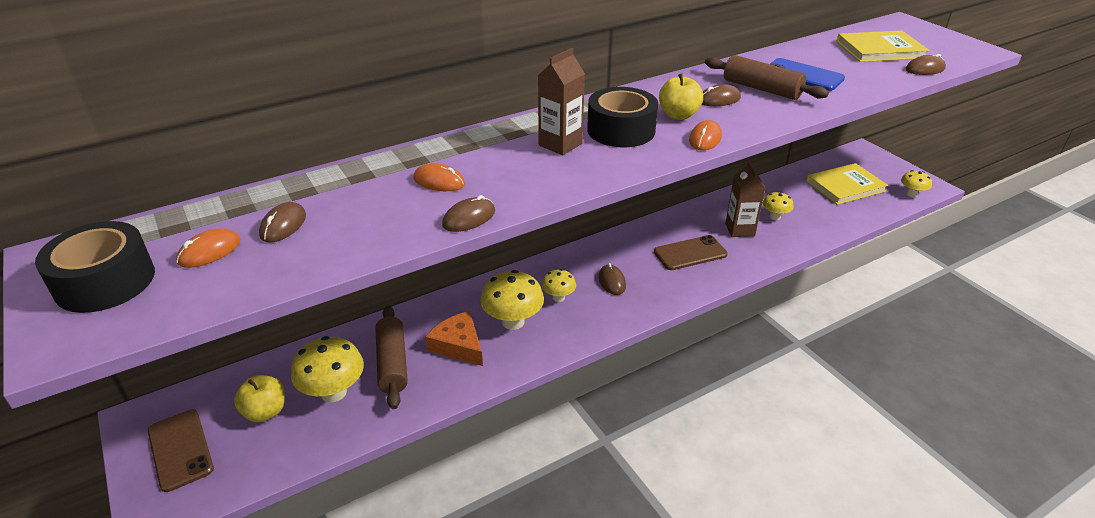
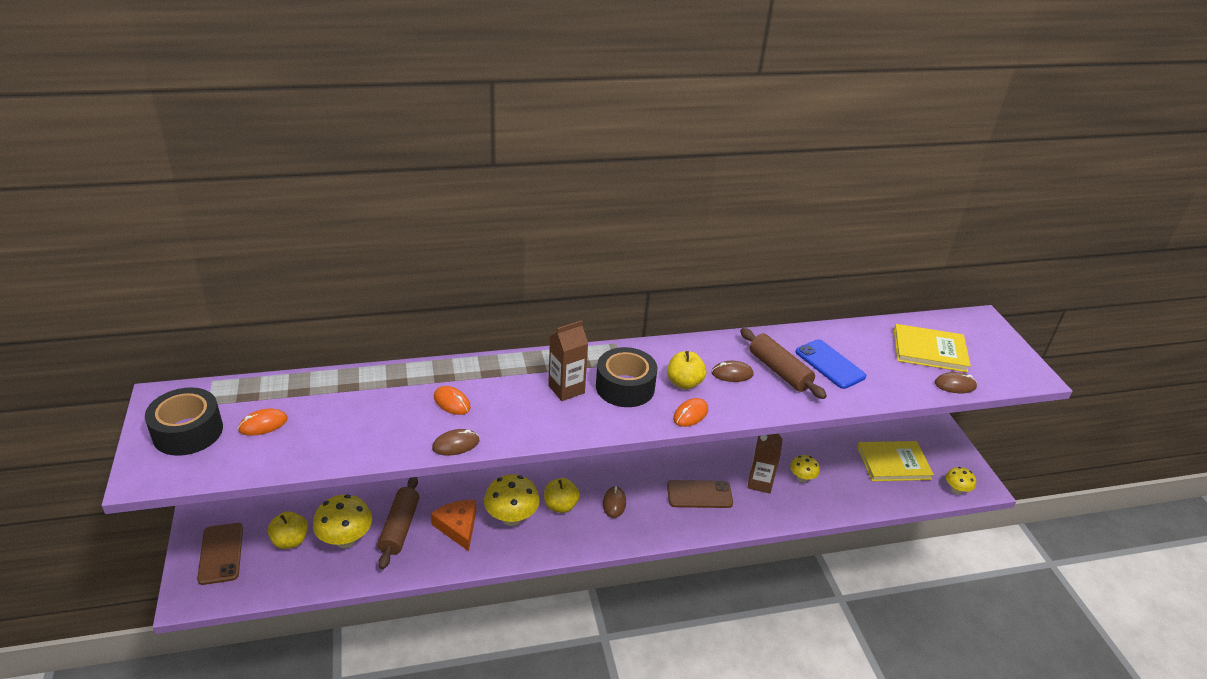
camera: 15 degrees right, 0 degrees up
(283, 225) = (321, 414): brown mouse -> none
(558, 297) = (560, 506): yellow mushroom -> yellow apple

